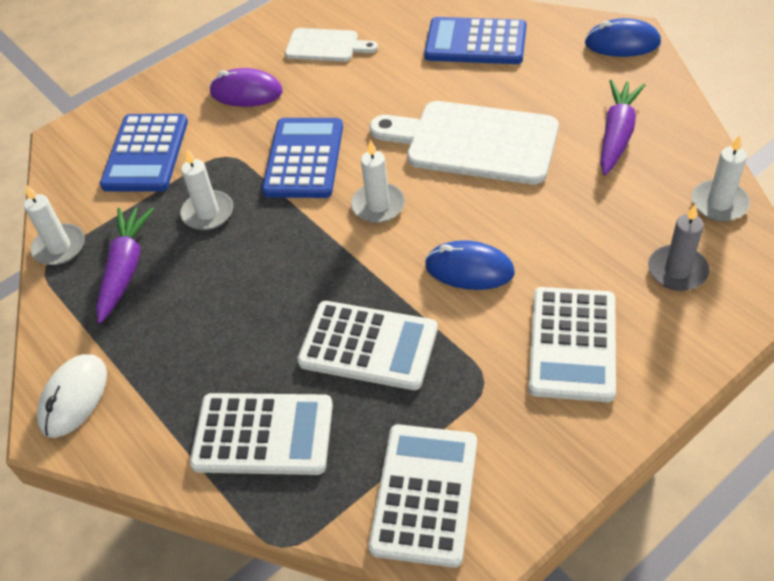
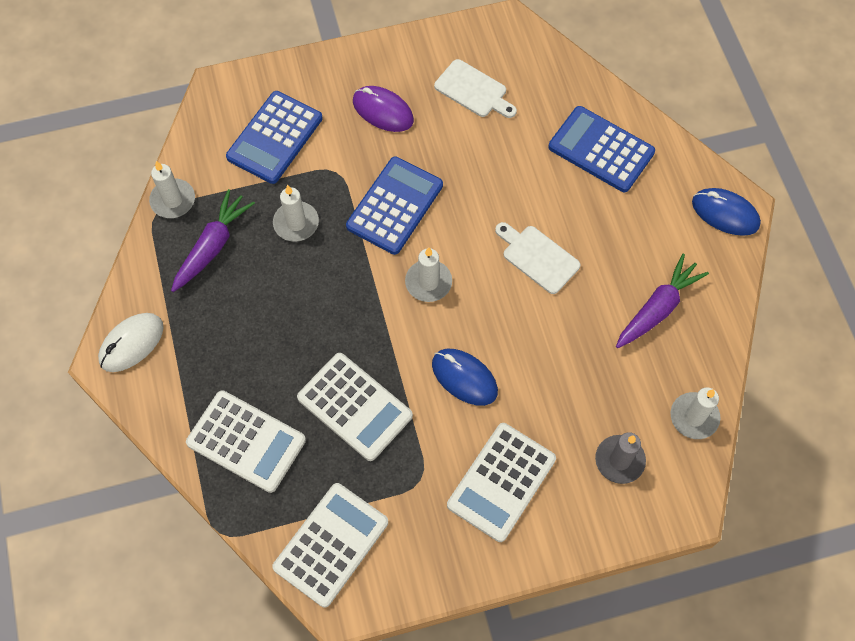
camera: 20 degrees right, 15 degrees up
(474, 142) = (538, 257): white cutting board -> white cutting board, size x0.55

